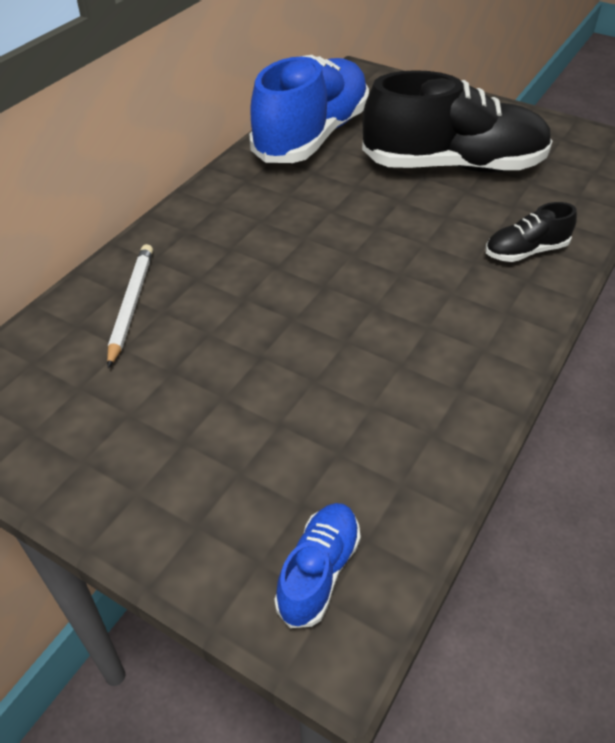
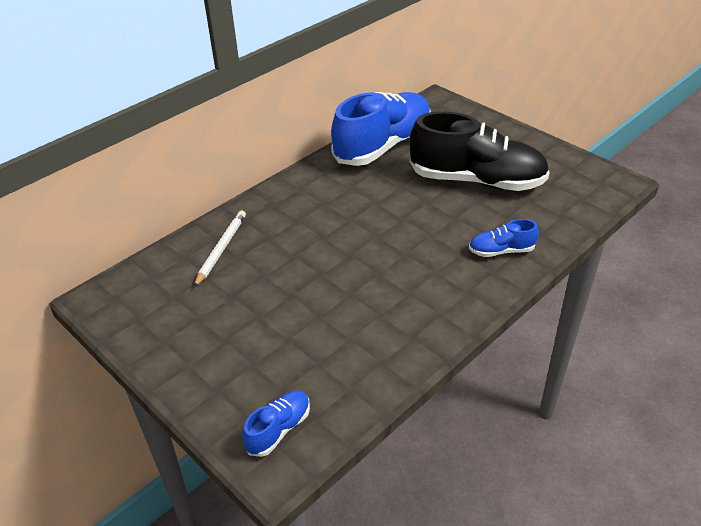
camera: 15 degrees right, 5 degrees down
(525, 251) = (501, 251): black shoe -> blue shoe

